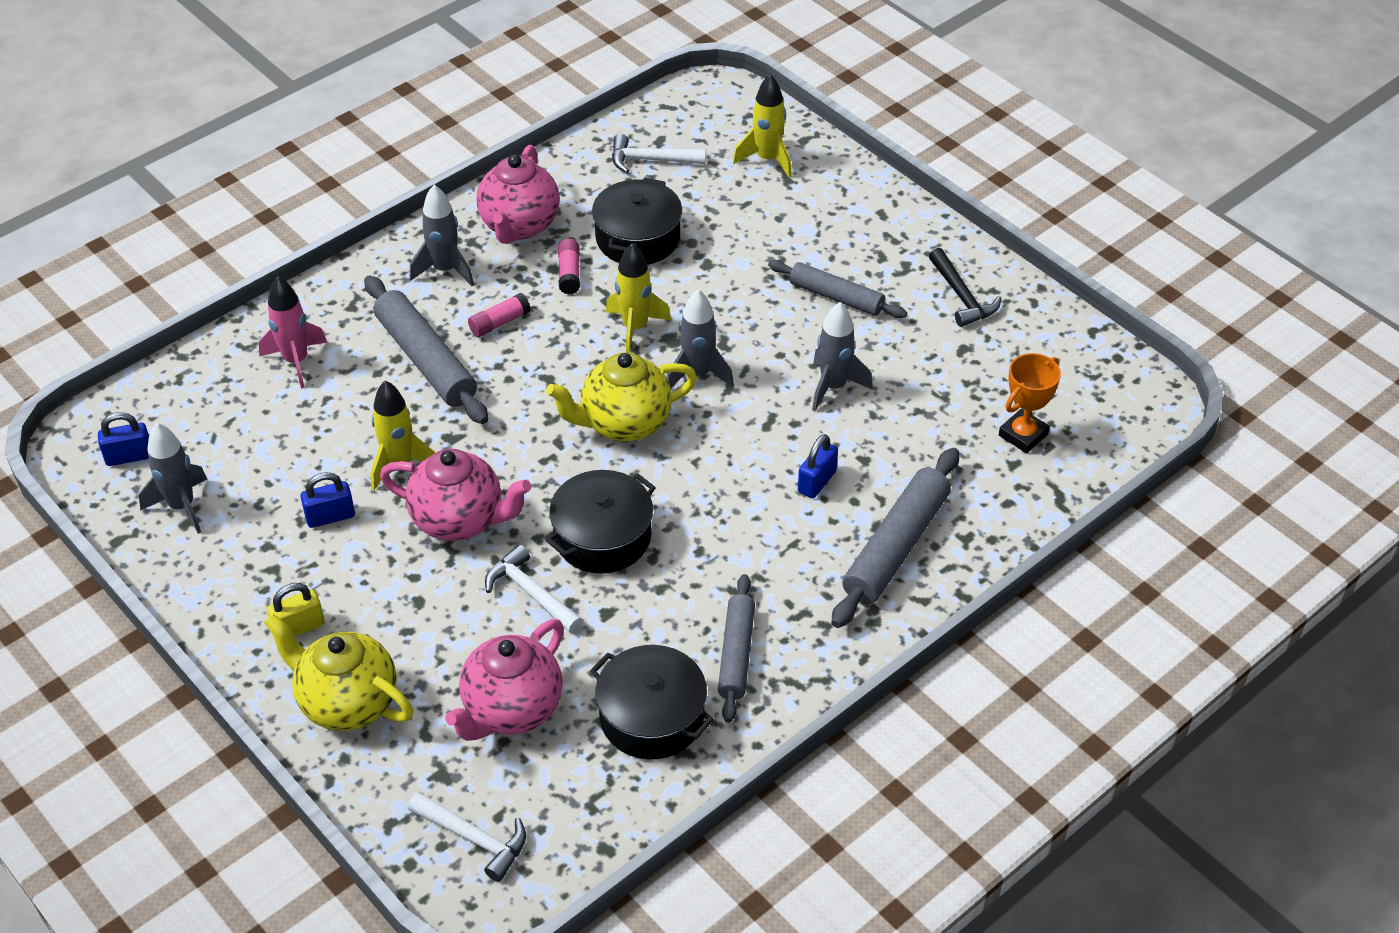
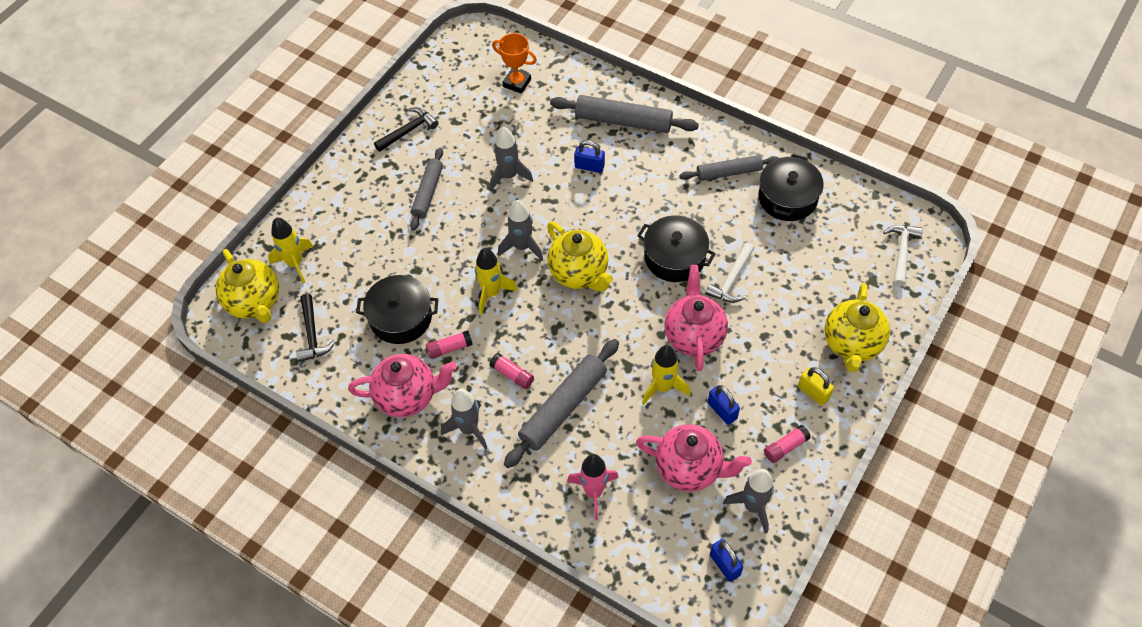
camera: 105 degrees left, 10 degrees up
(239, 567) = (785, 447): none -> pink glue stick
(511, 710) = (815, 262): pink teapot -> pink teapot (689, 469)
(651, 160) = (312, 334): white hammer -> black hammer
(722, 119) = (254, 302): none -> yellow teapot

